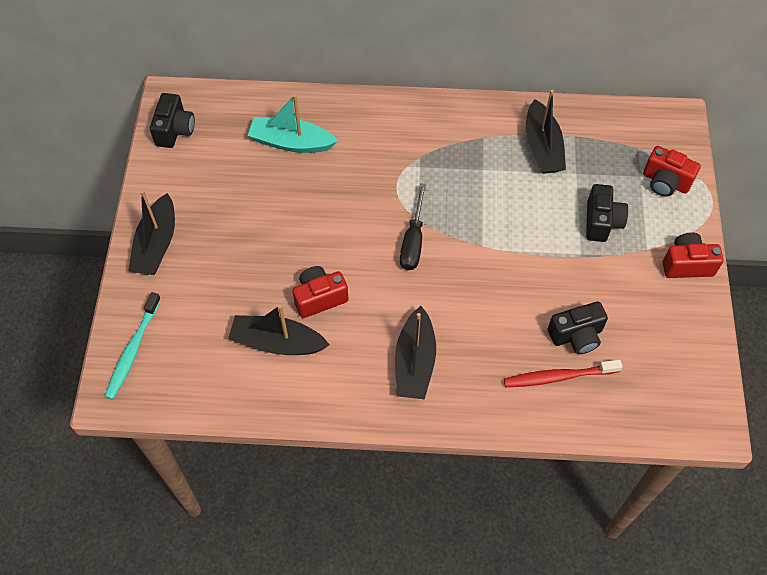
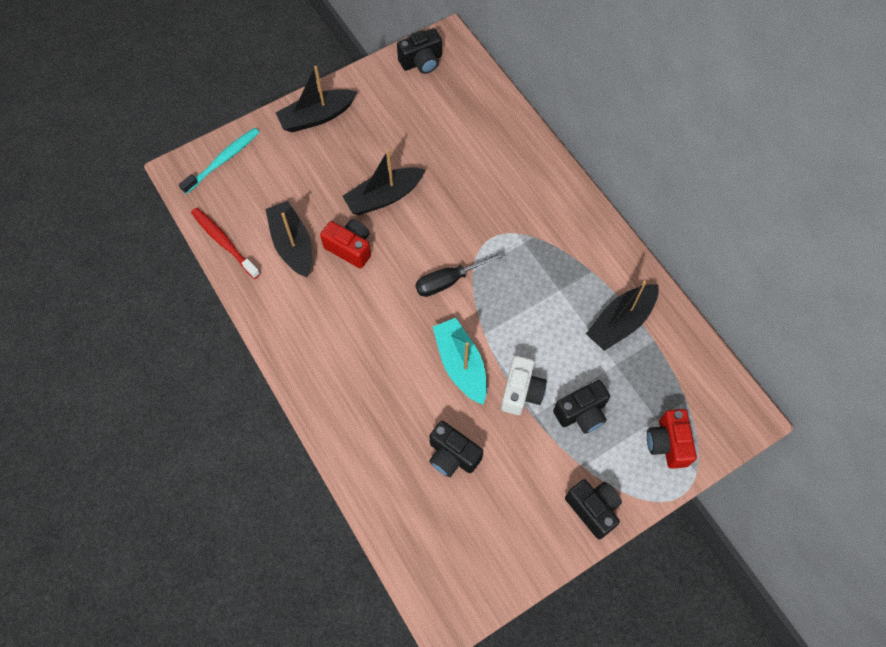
camera: 55 degrees right, 5 degrees up
(133, 350) = (223, 160): turquoise toothbrush -> turquoise toothbrush turned 150 degrees clockwise
(291, 142) = (473, 141): turquoise boat -> turquoise boat (461, 364)
(414, 362) = (341, 348): black boat -> black boat (384, 197)
(554, 252) = (521, 392): none -> white camera
(558, 376) = (403, 463): red toothbrush -> red toothbrush (224, 242)
(687, 264) = (593, 509): red camera -> black camera

